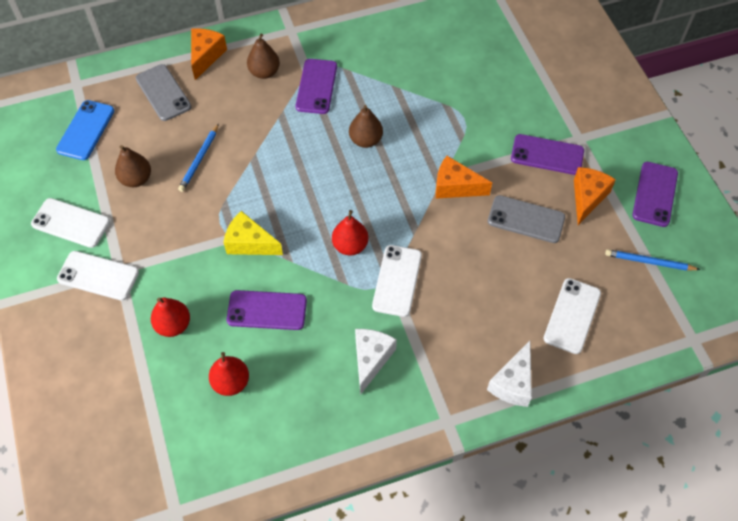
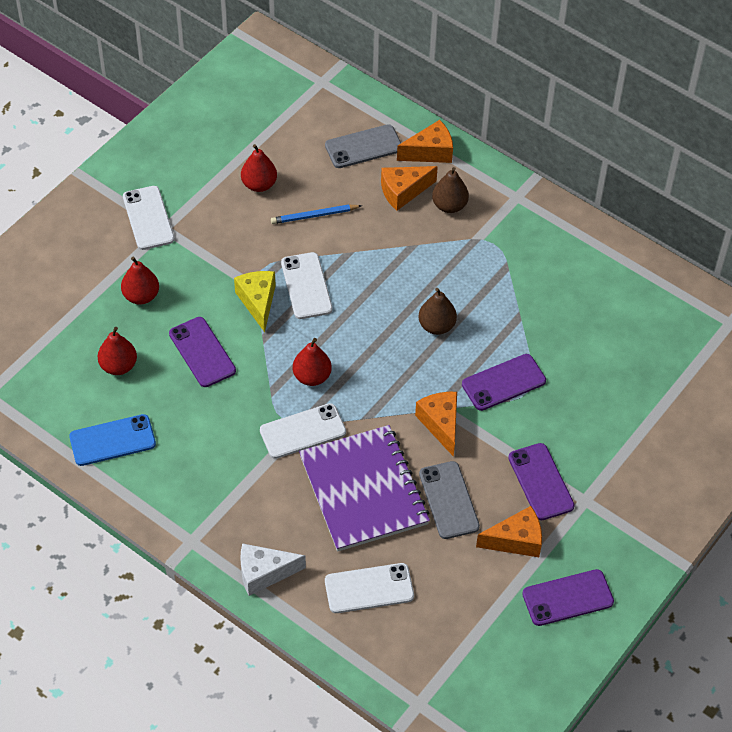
camera: 55 degrees right, 5 degrees down
(71, 223) = (182, 168): white phone -> white phone (306, 286)
(86, 130) = (280, 119): blue phone -> blue phone (112, 440)
(136, 179) = (259, 184): brown pear -> red pear
(163, 93) = (363, 147): grey phone -> grey phone turned 45 degrees clockwise
(227, 92) = (403, 192): none -> orange cheese
(316, 86) = (466, 254): purple phone -> purple phone (503, 382)
(371, 359) = (210, 453): white cheese -> none
(480, 269) = (363, 490): none -> purple notebook
(649, 262) = (480, 628): blue pencil -> none

